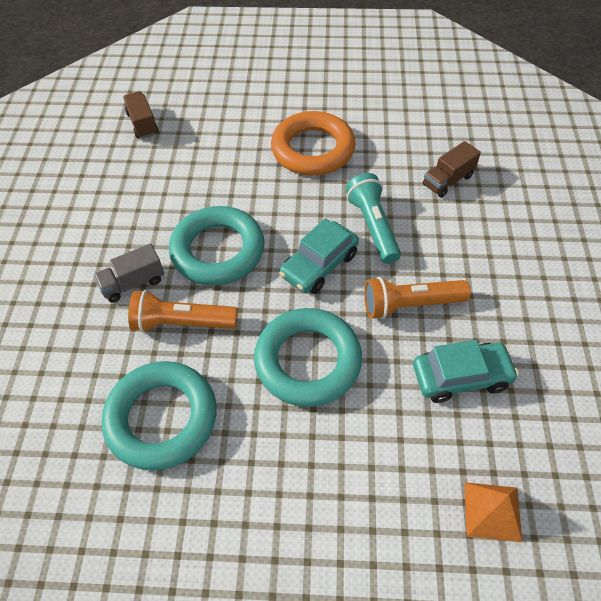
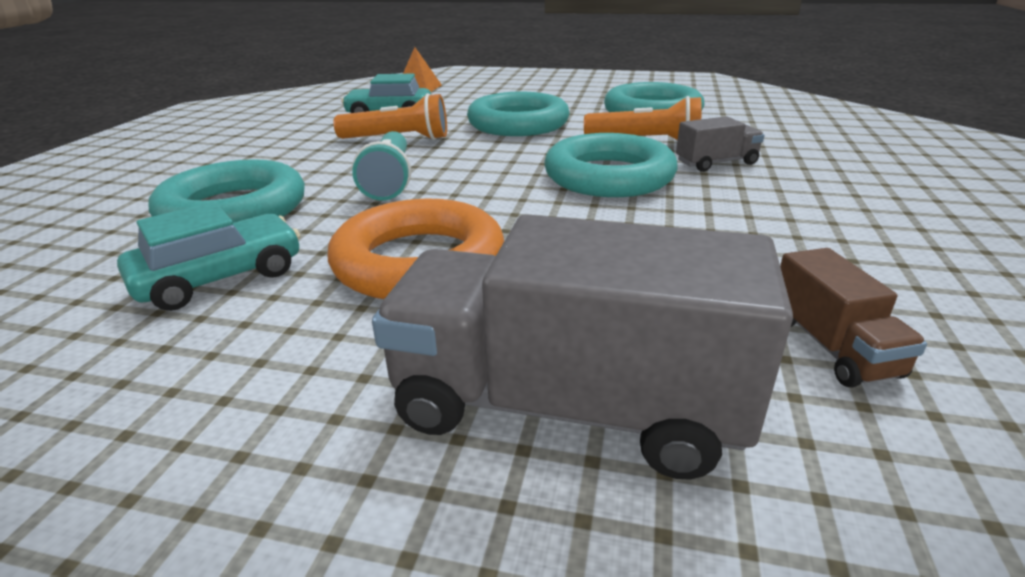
camera: 170 degrees left, 25 degrees down
(236, 93) = (567, 405): none -> grey truck
(319, 265) = (480, 161): turquoise car -> turquoise car (220, 278)
(448, 180) = (234, 209): brown truck -> turquoise ring

